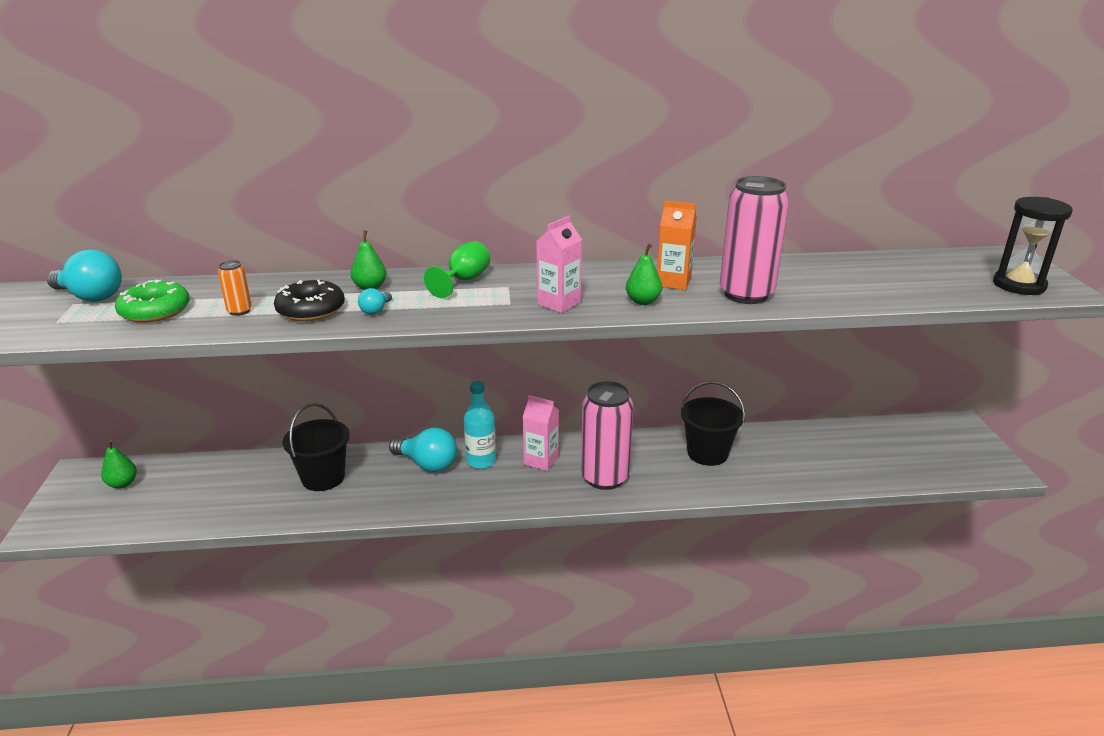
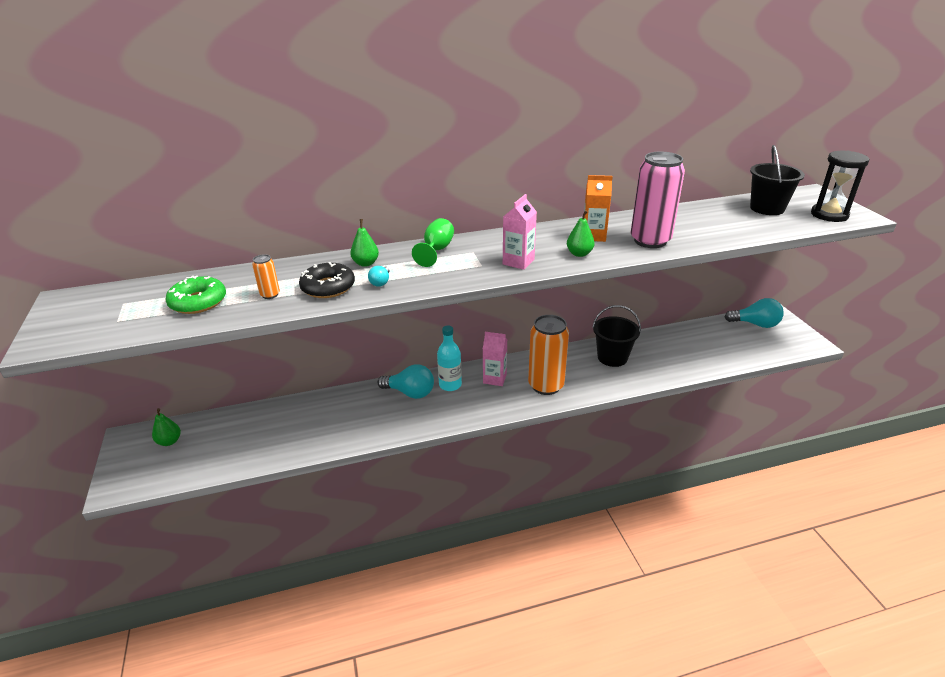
camera: 10 degrees left, 5 degrees up
(91, 297) = (135, 295): turquoise light bulb -> turquoise light bulb (755, 324)
(323, 478) = (333, 414): black bucket -> black bucket (767, 208)
(604, 478) = (546, 385): pink can -> orange can

